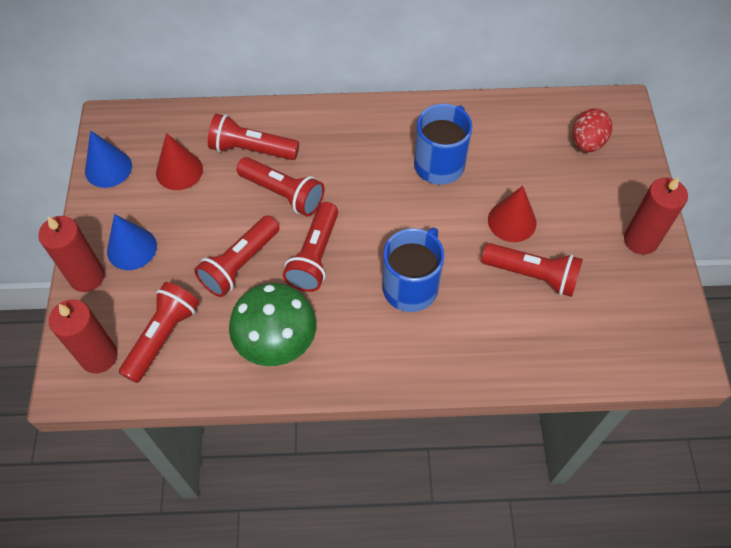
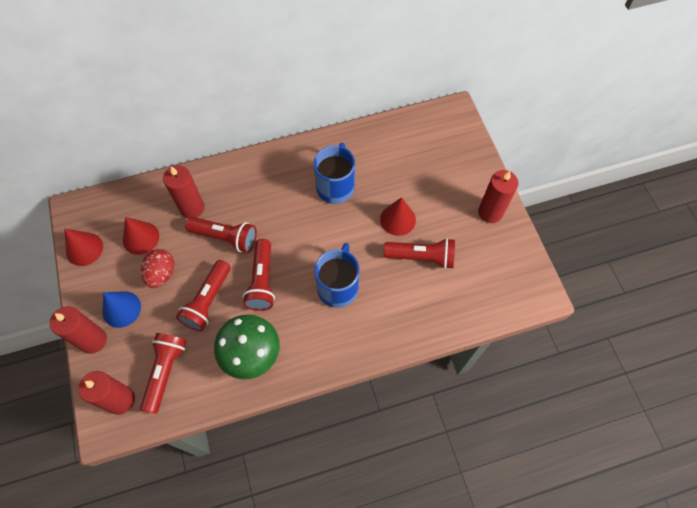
camera: 15 degrees left, 5 degrees up
(108, 168) = (84, 249): blue cone -> red cone
(251, 150) = (192, 208): red flashlight -> red candle
(587, 143) = (436, 146): red egg -> red egg (161, 274)

